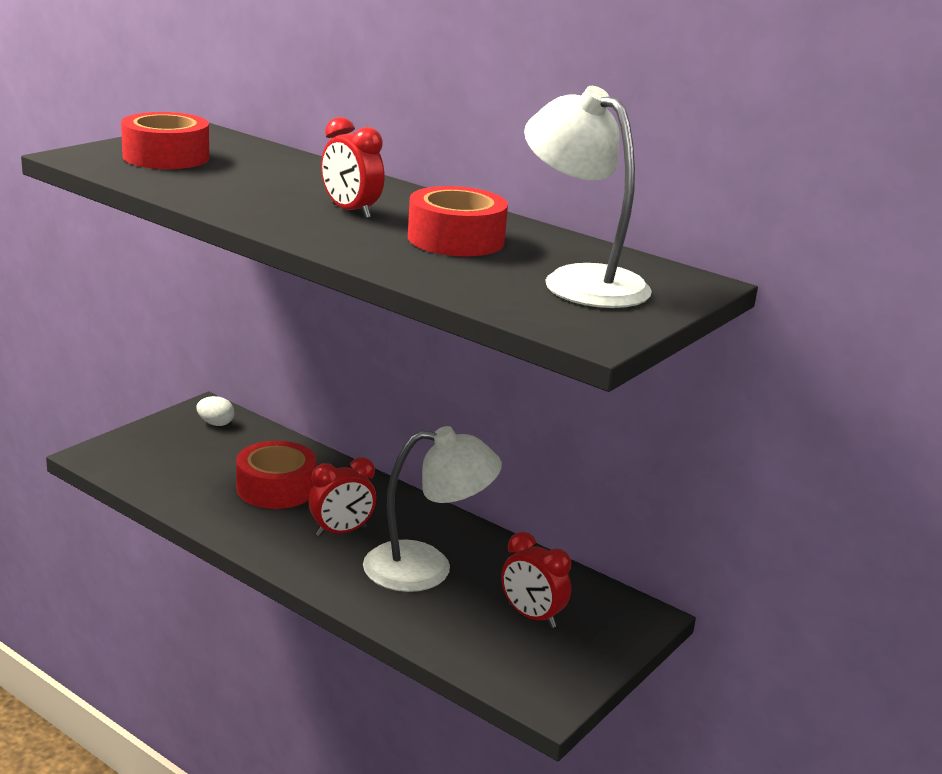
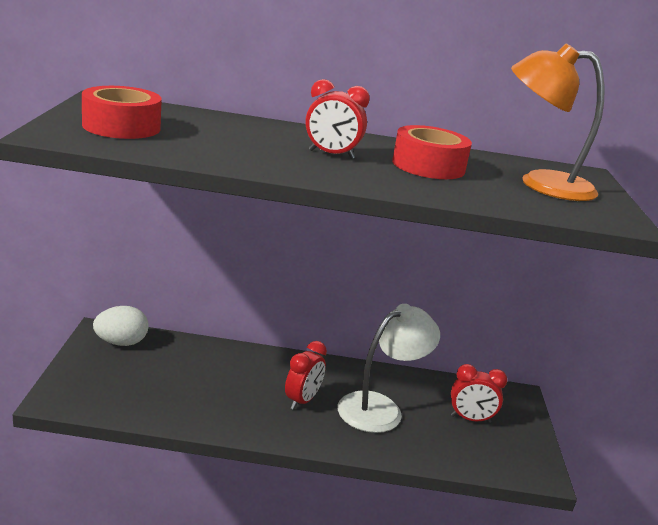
camera: 35 degrees left, 0 degrees up
(215, 423) = (121, 343): white egg -> white egg, size x1.64
(276, 488) = (223, 381): red tape -> none
(580, 281) = (541, 184): white lamp -> orange lamp

